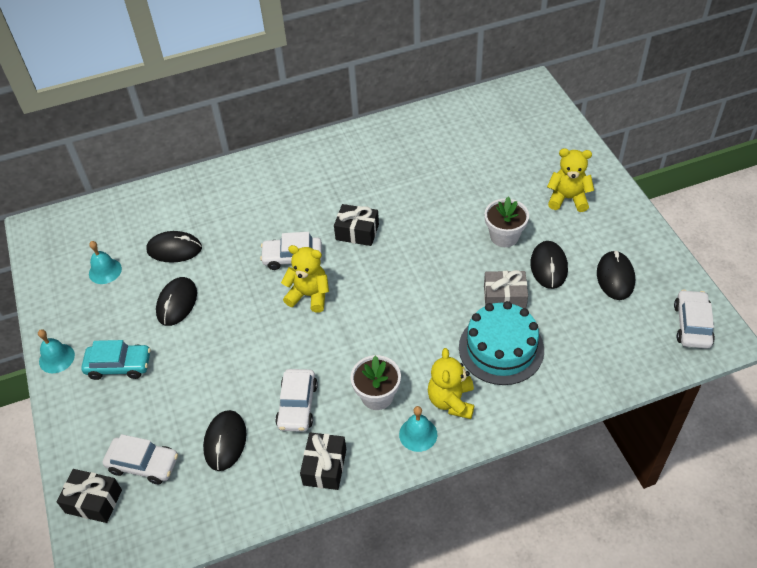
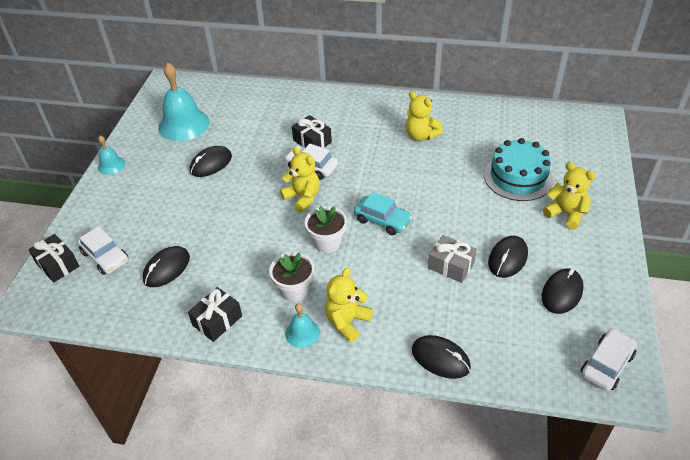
camera: 30 degrees right, 5 degrees down
(105, 271) = (184, 124): turquoise bell -> turquoise bell, size x1.98
(119, 365) = (143, 187): turquoise car -> turquoise car (382, 220)
(174, 249) = (237, 129): black mouse -> black mouse (440, 358)
(297, 405) = (233, 268): white car -> none
(357, 232) = (372, 169): black gift -> black gift (312, 141)
(378, 174) = (421, 135): none -> yellow teddy bear
(501, 348) = (418, 302): turquoise cake -> turquoise cake (518, 177)
(504, 236) = (487, 220): white flower pot -> white flower pot (327, 242)

